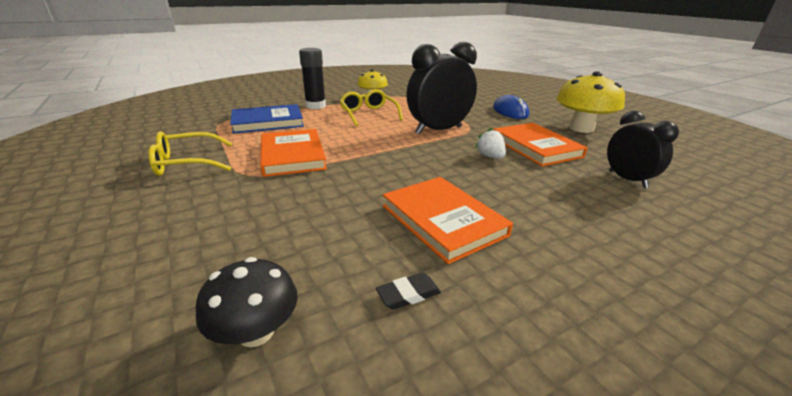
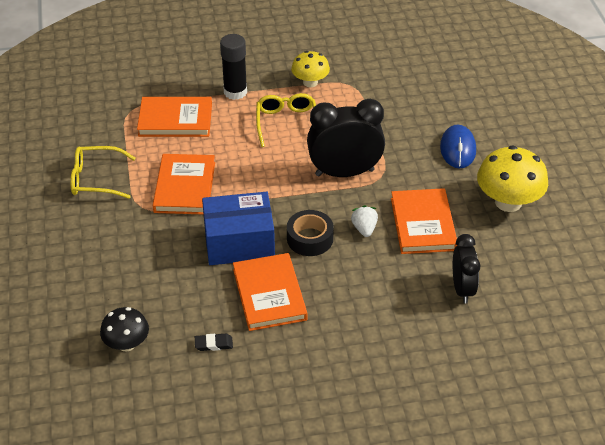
camera: 20 degrees right, 15 degrees up
(268, 122) = (175, 120): blue book -> orange book
(374, 184) = (239, 242): none -> blue box
(446, 170) = (310, 239): none -> black tape

